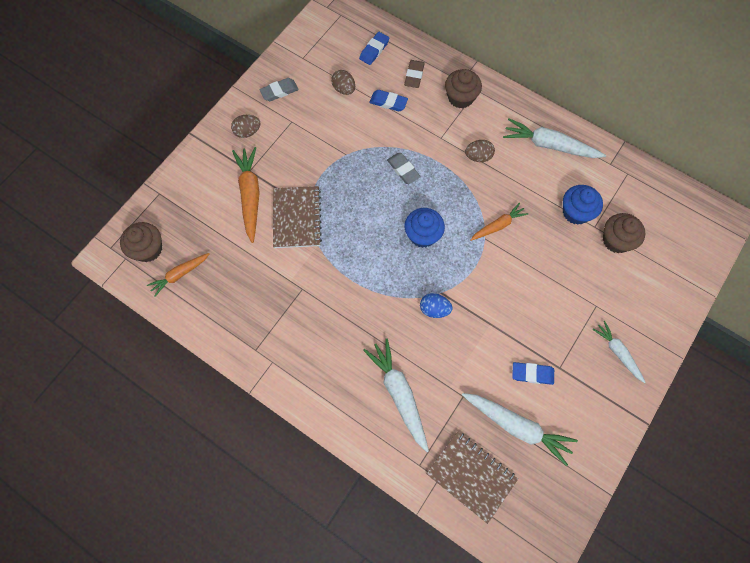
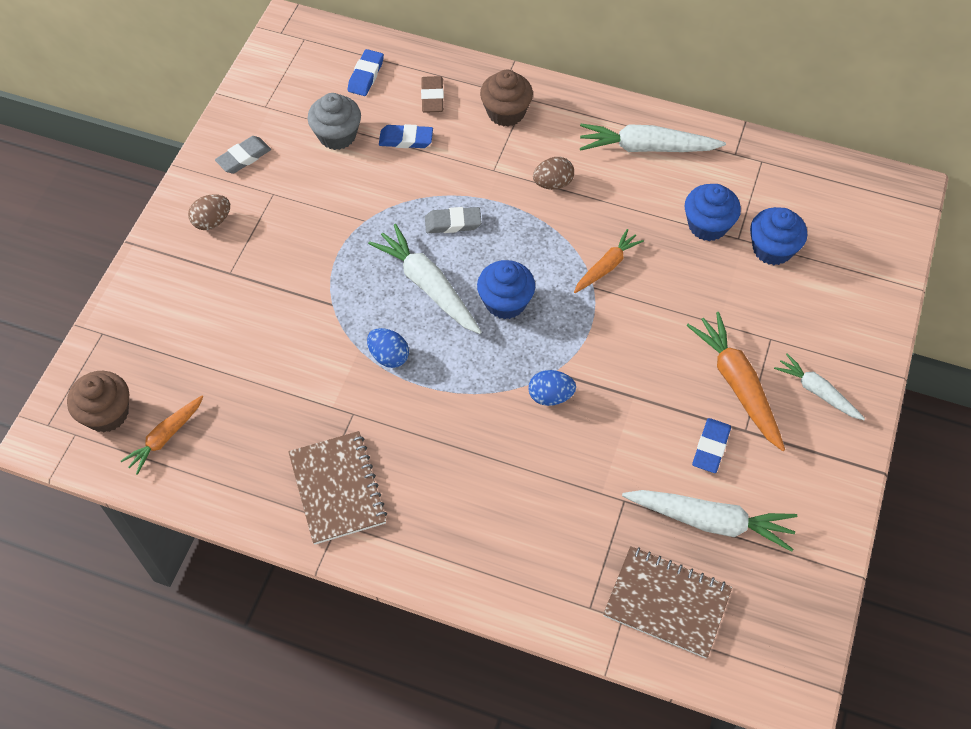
camera: 15 degrees left, 10 degrees down
(250, 195) = (240, 306): orange carrot -> orange carrot (737, 385)
(297, 218) = (318, 320): brown notebook -> brown notebook (337, 489)
(336, 254) = (389, 356): none -> blue egg
(344, 89) = (337, 135): brown egg -> grey cupcake
(399, 394) = (533, 520): white carrot -> white carrot (428, 286)
(403, 170) = (453, 223): grey eraser -> grey eraser turned 45 degrees counterclockwise
(532, 374) = (711, 447): blue eraser -> blue eraser turned 60 degrees counterclockwise
(616, 240) = (772, 249): brown cupcake -> blue cupcake

